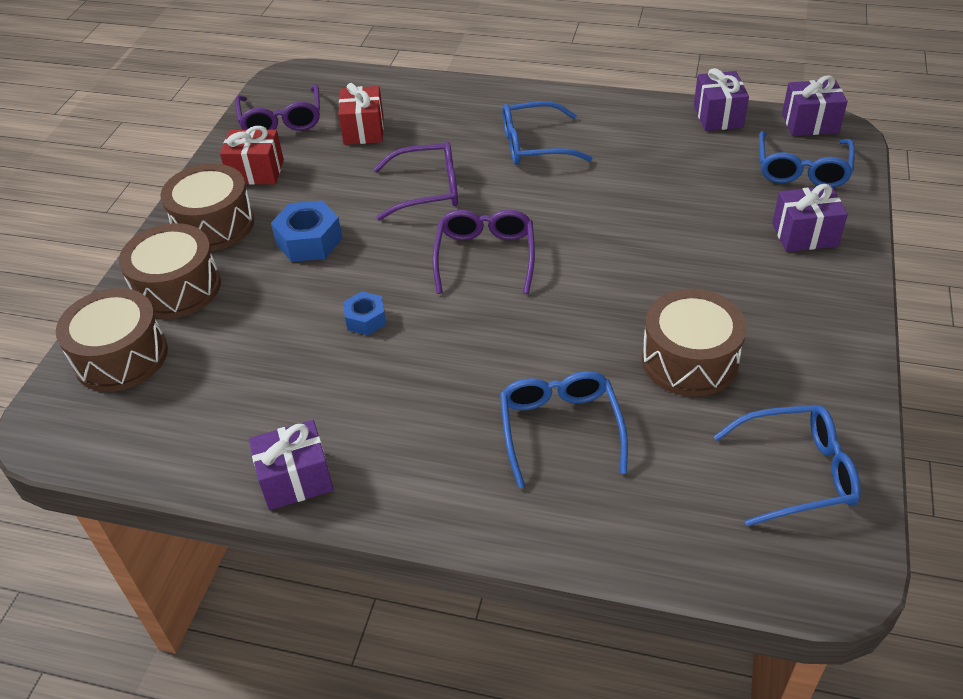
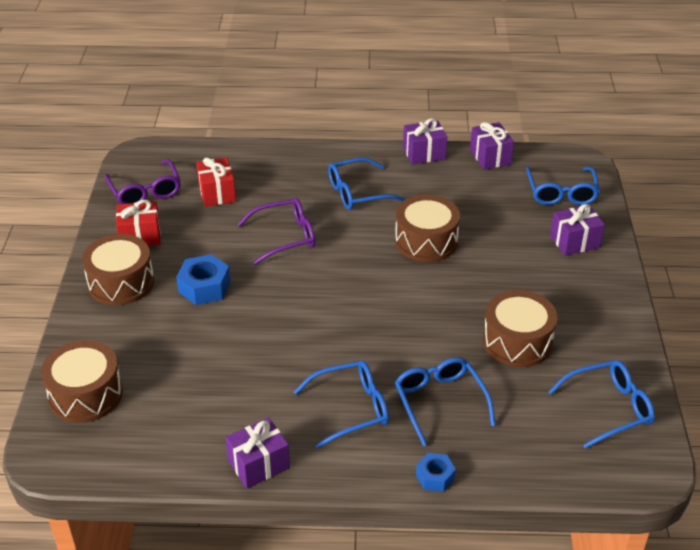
camera: 15 degrees left, 5 degrees down
(177, 288) = (110, 336): brown drum -> brown drum (426, 241)
(366, 319) = (271, 342): blue nut -> blue nut (435, 477)
(438, 421) = (350, 409): none -> blue glasses
(485, 257) = (347, 284): purple glasses -> none
(810, 123) = (558, 156): purple gift -> purple gift (424, 153)

